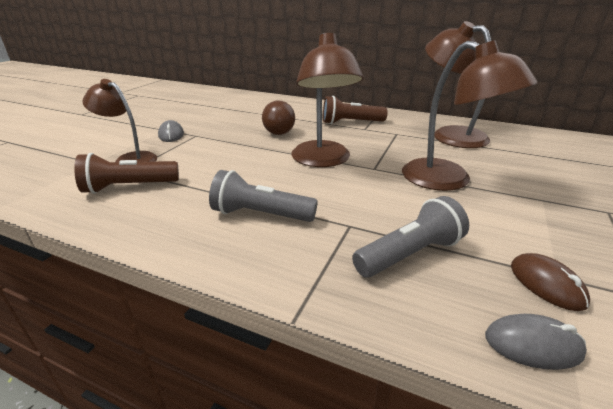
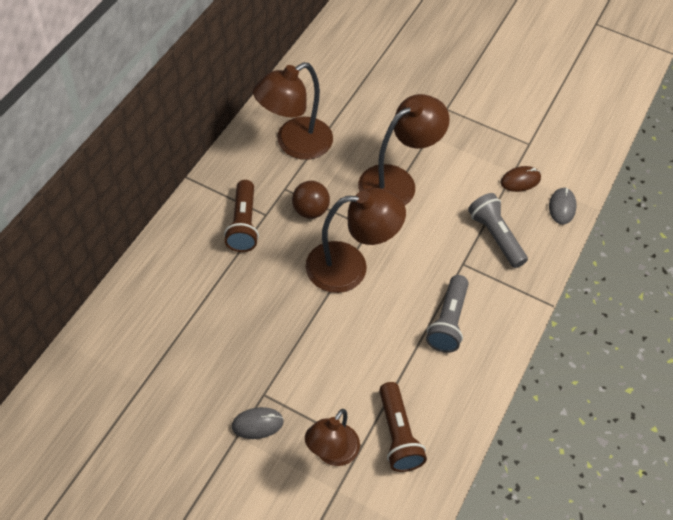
camera: 90 degrees left, 25 degrees up
(279, 133) = (269, 302): brown ball -> brown ball (310, 210)

